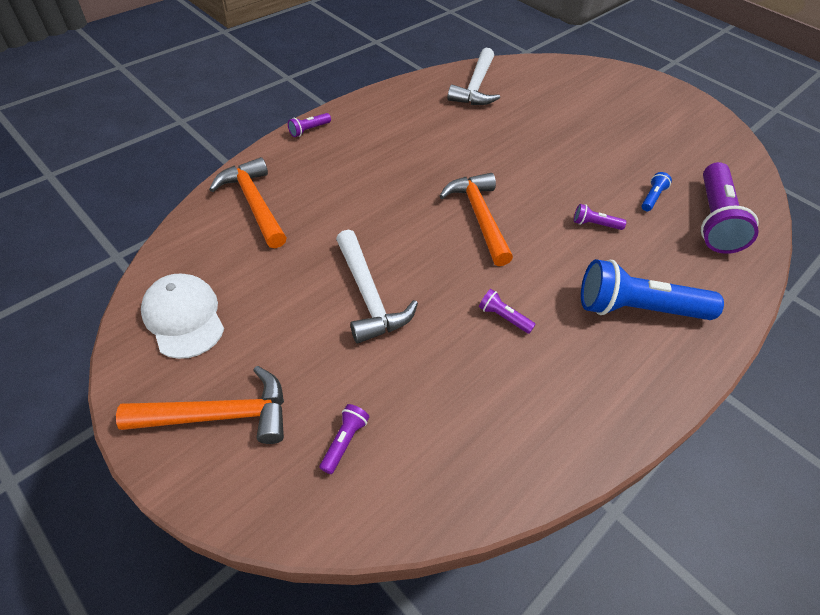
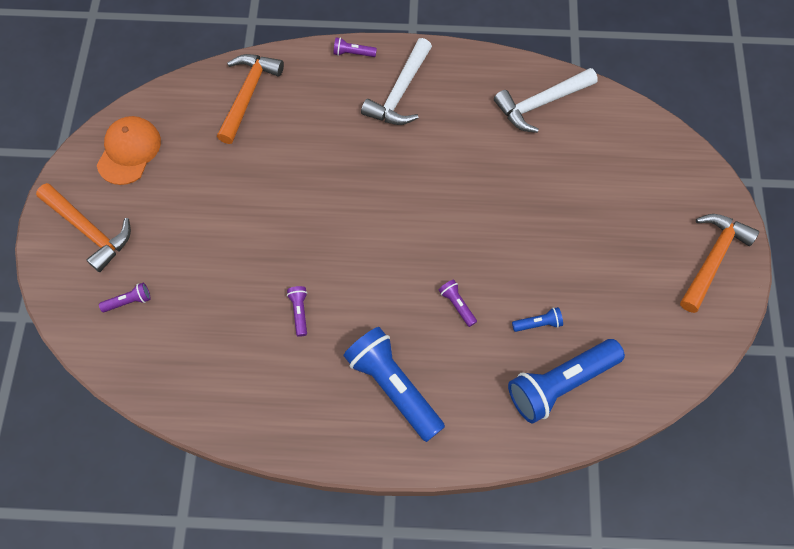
camera: 50 degrees right, 15 degrees up
(184, 317) = (129, 151): white cap -> orange cap
(368, 296) = (239, 225): white hammer -> white hammer (400, 92)
(479, 217) = (380, 227): orange hammer -> orange hammer (712, 259)
(713, 220) = (560, 384): purple flashlight -> blue flashlight

